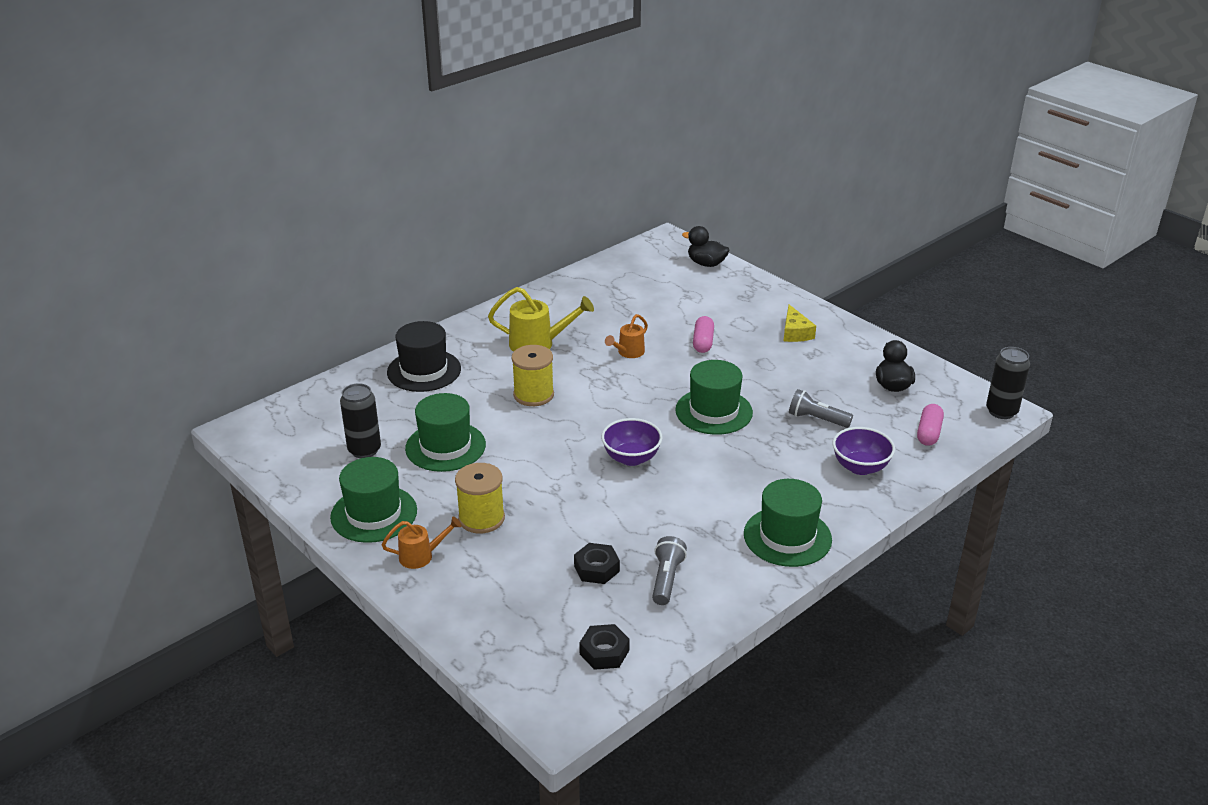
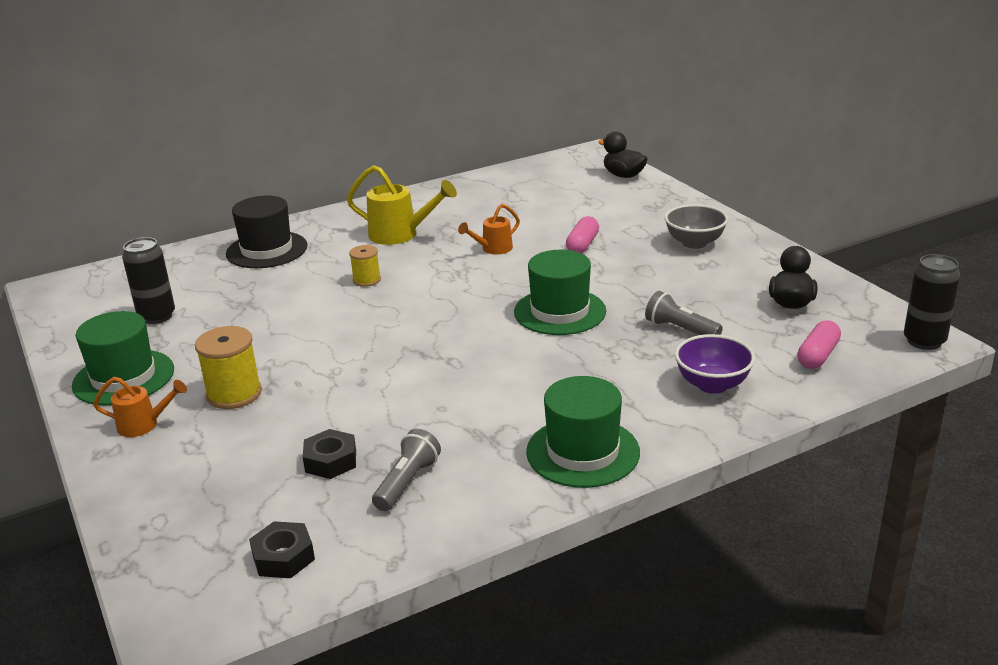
camera: 15 degrees right, 5 degrees down
(445, 446) = (242, 320): green hat -> none
(533, 395) = (366, 280): yellow spool -> yellow spool, size x0.61
(631, 458) = (438, 349): purple bowl -> none
(795, 332) = (694, 243): yellow cheese -> grey bowl

